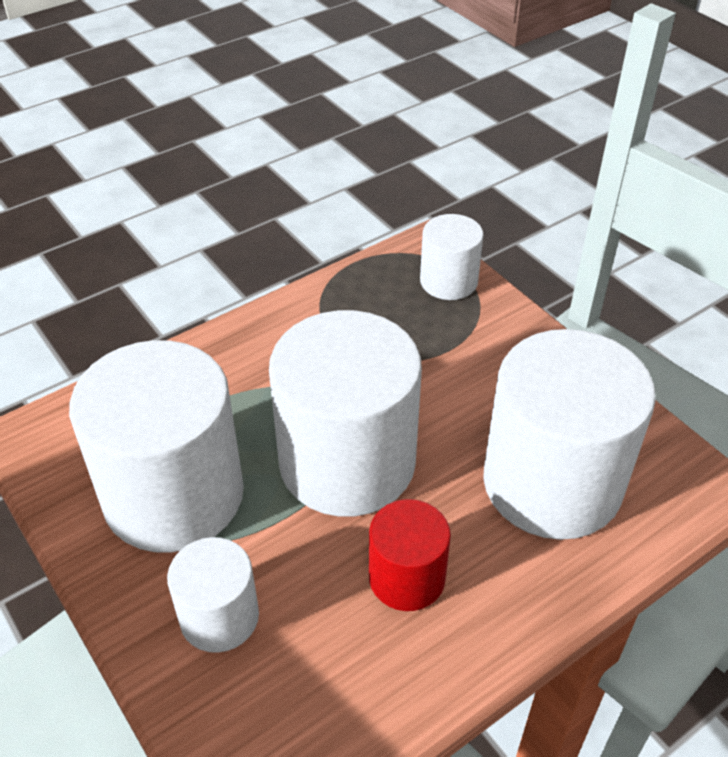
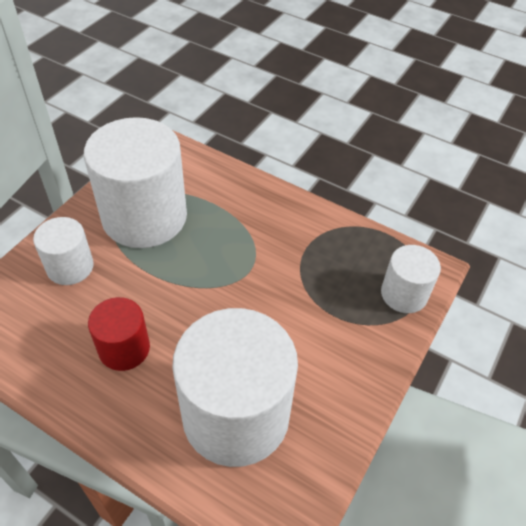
camera: 65 degrees right, 5 degrees up
(347, 462) = (202, 288): white cylinder -> none

